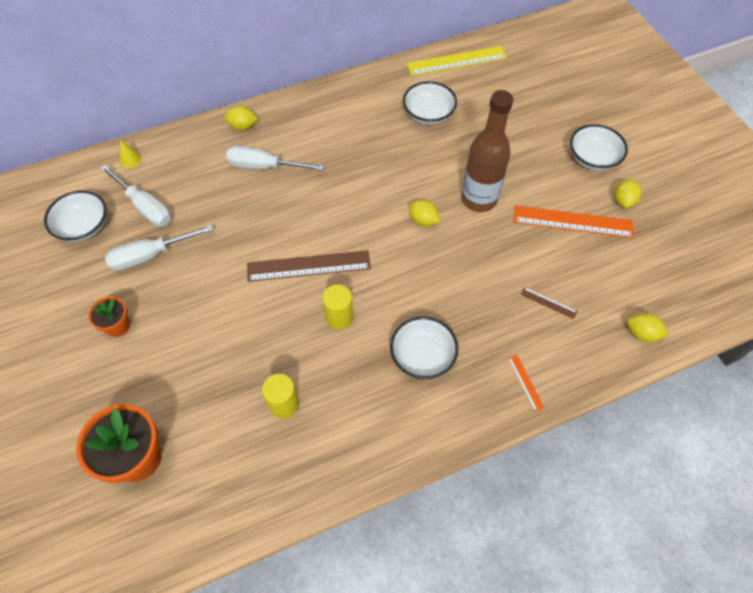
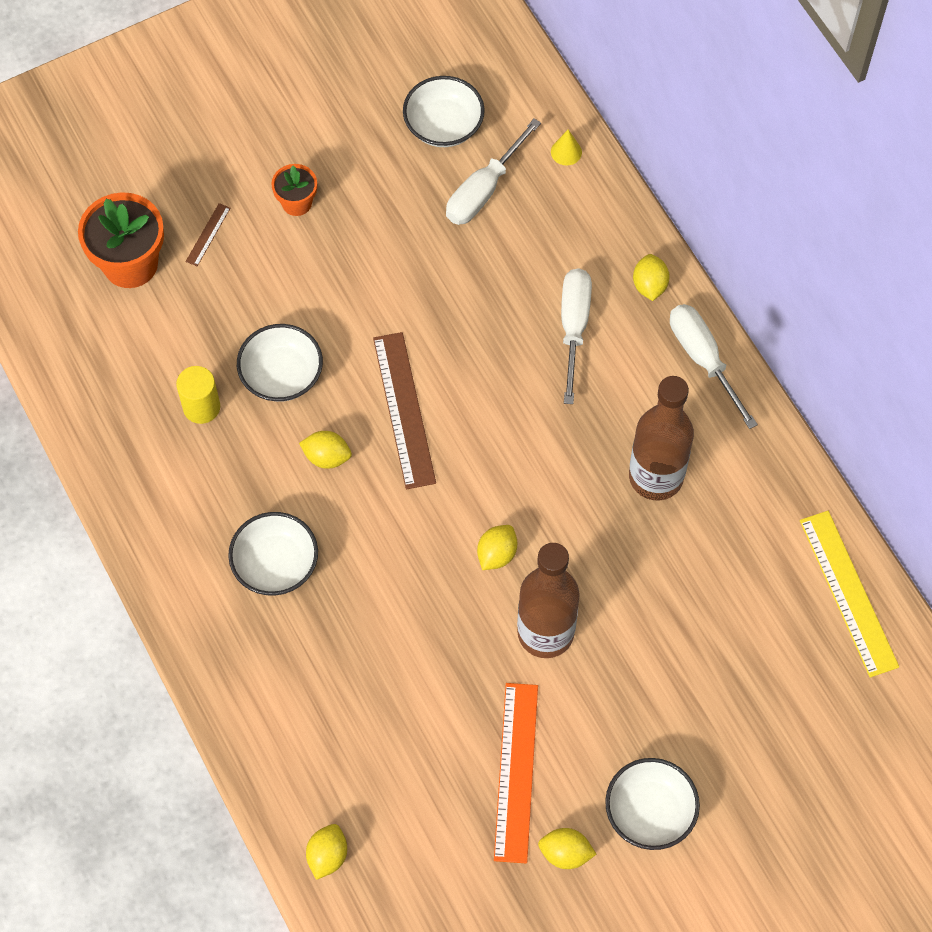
camera: 85 degrees right, 5 degrees up
(150, 255) = (405, 215): white screwdriver -> white screwdriver (703, 359)
(339, 317) = (327, 457): yellow cylinder -> yellow lemon
(376, 136) = (656, 477): none -> brown bottle
(428, 114) = (713, 552): white bowl -> white bowl (281, 375)
(525, 382) = (244, 694): orange ruler -> none
(548, 303) = (368, 729): brown ruler -> brown ruler (208, 234)

